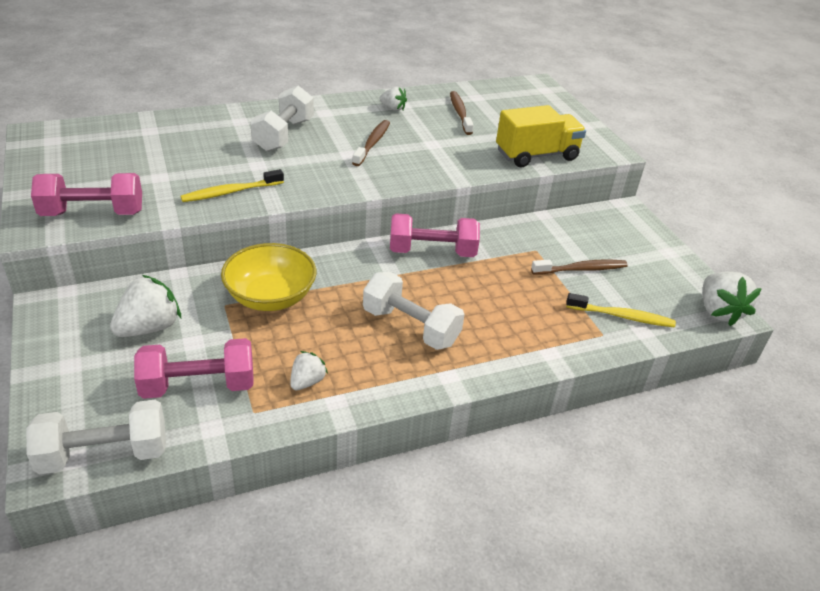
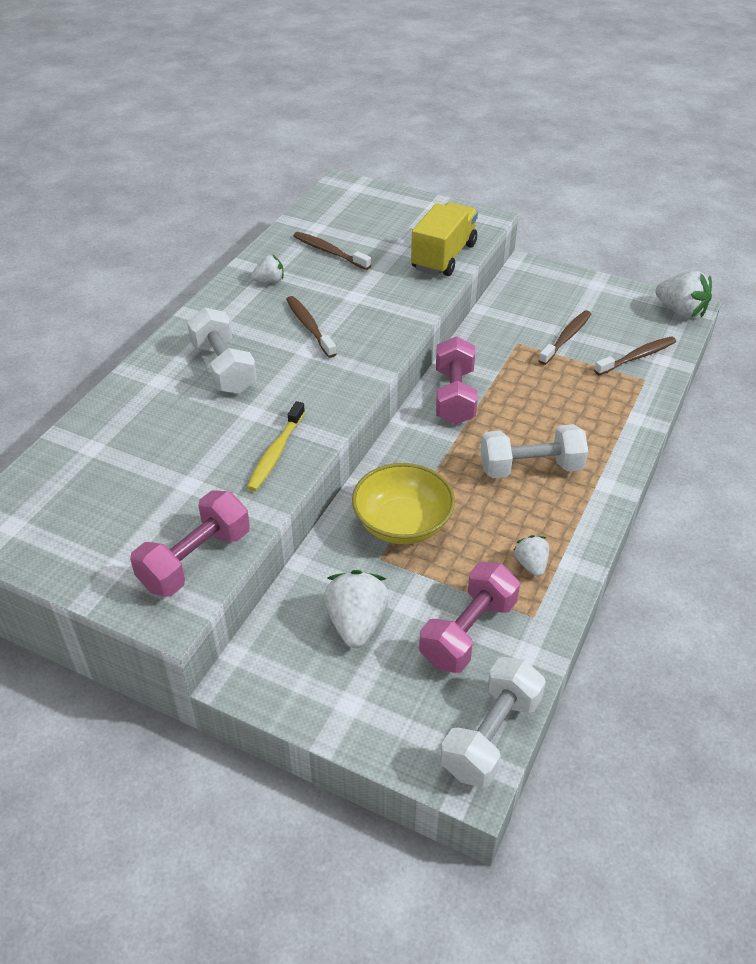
camera: 40 degrees left, 5 degrees up
(432, 252) = (454, 396): pink dumbbell -> pink dumbbell turned 45 degrees counterclockwise
(621, 316) = (636, 357): yellow toothbrush -> brown toothbrush

